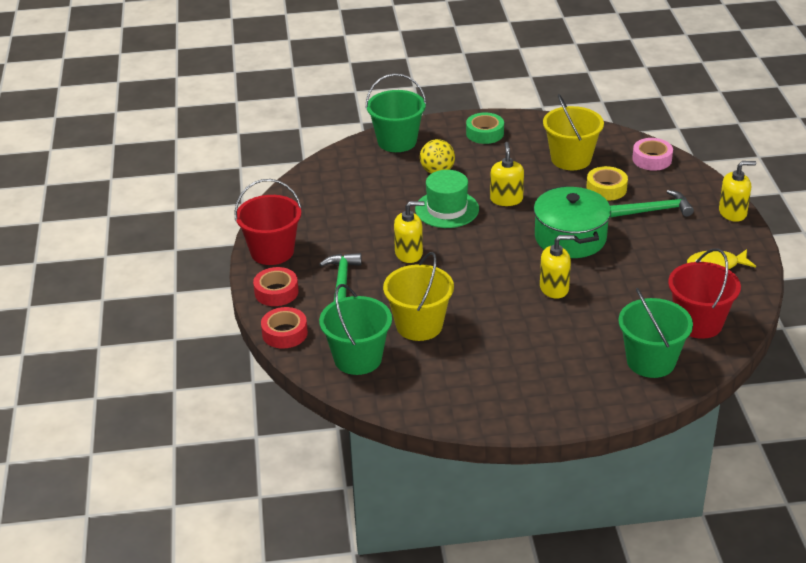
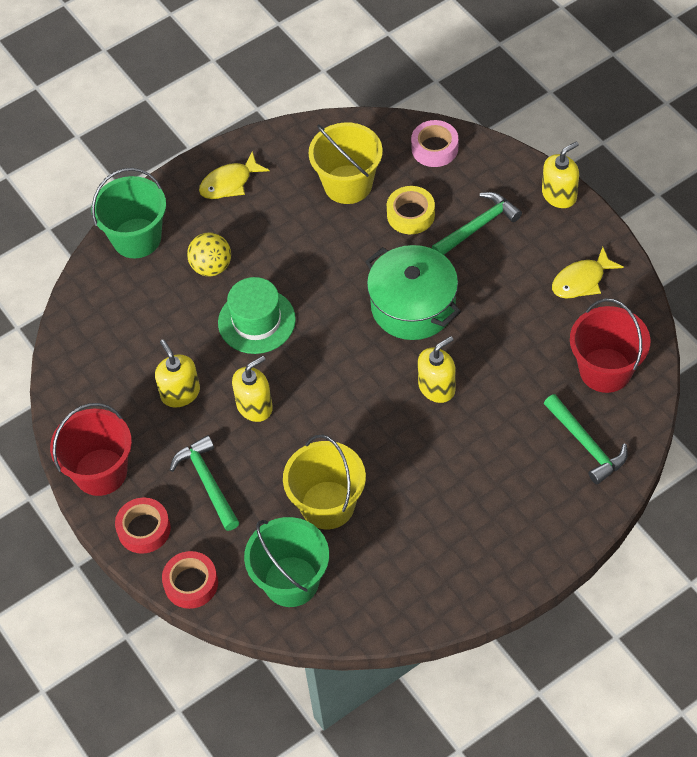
camera: 25 degrees left, 20 degrees up
(485, 133) = (229, 183): green tape -> yellow fish
(506, 199) = (312, 277): yellow soap dispenser -> yellow soap dispenser (180, 393)
(651, 361) = (586, 444): green bucket -> green hammer

